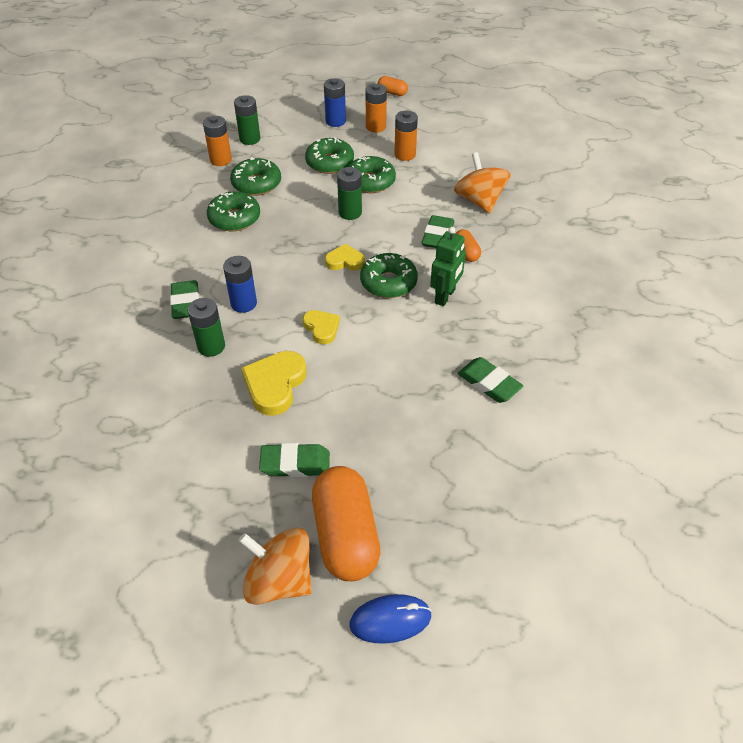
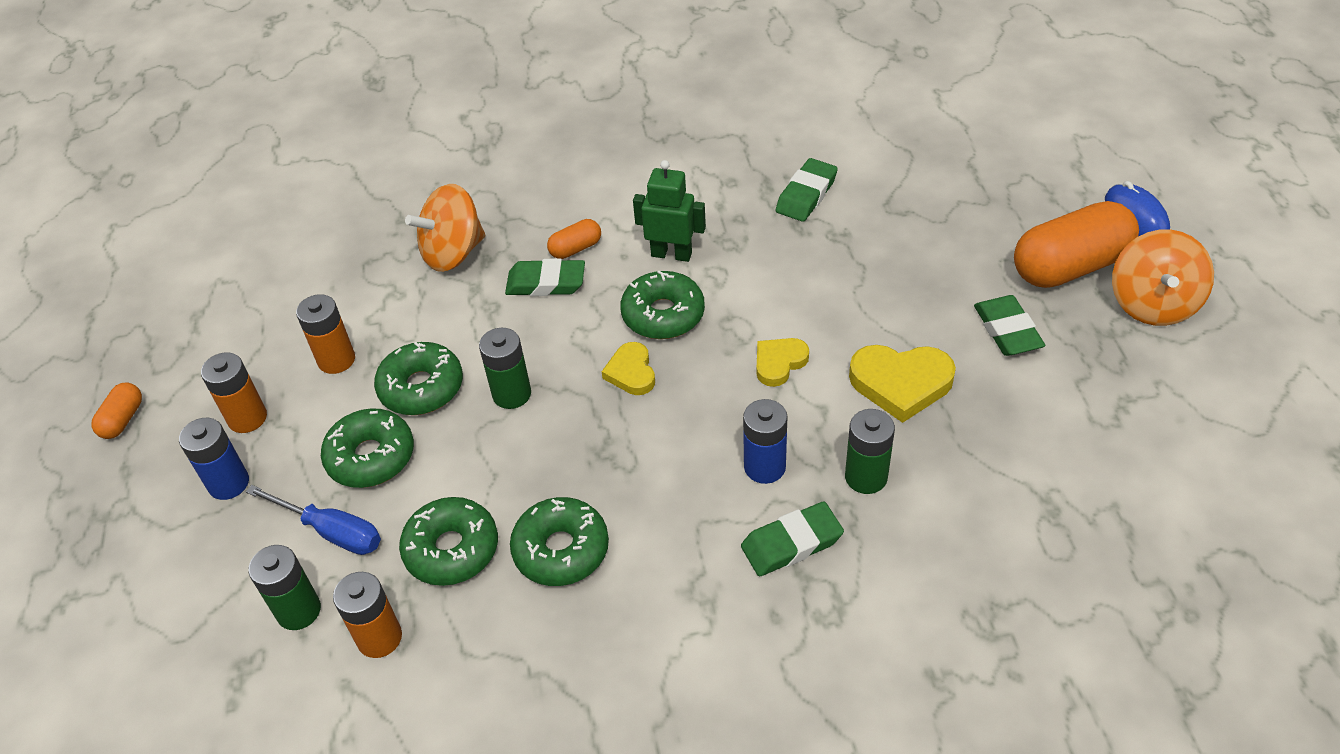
camera: 100 degrees left, 0 degrees up
(289, 149) = (331, 531): none -> blue screwdriver

